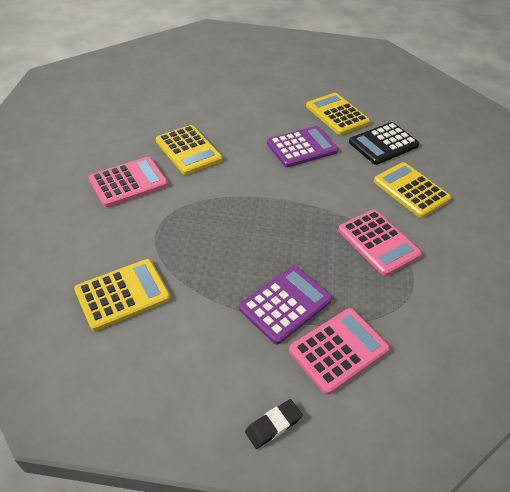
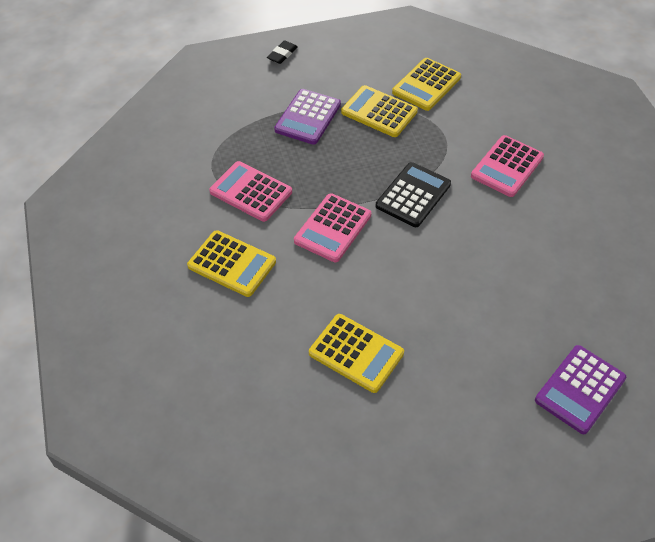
camera: 160 degrees right, 5 degrees up
(188, 150) = (486, 223): yellow calculator -> yellow calculator (379, 112)
(302, 147) = (372, 277): purple calculator -> purple calculator (580, 389)
(338, 350) = (257, 102): pink calculator -> pink calculator (332, 228)
(383, 144) = (280, 323): black calculator -> black calculator (413, 195)

